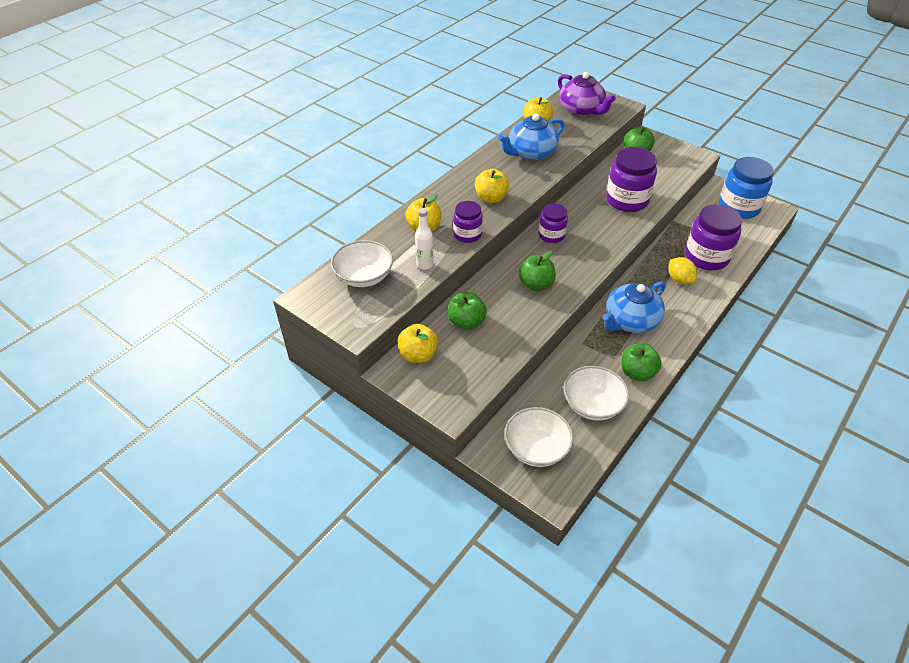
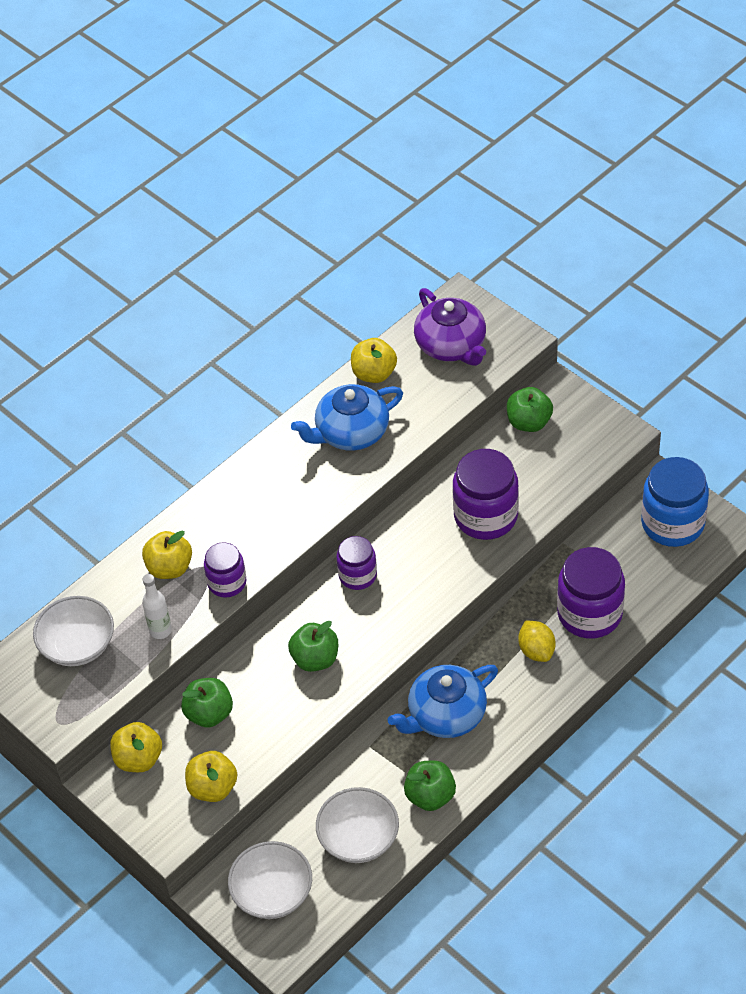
camera: 10 degrees right, 5 degrees up
(491, 198) = (273, 518): yellow apple -> yellow apple (213, 787)

